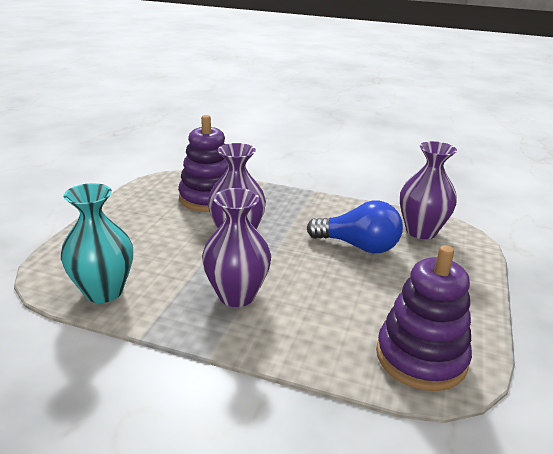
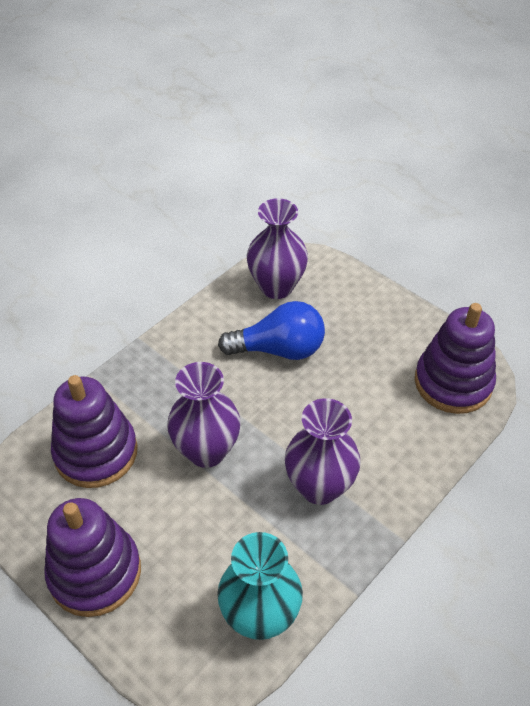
camera: 65 degrees left, 20 degrees up
(119, 219) = (95, 572): none -> purple stacking toy
(358, 246) = (279, 349): blue light bulb -> blue light bulb turned 45 degrees clockwise

